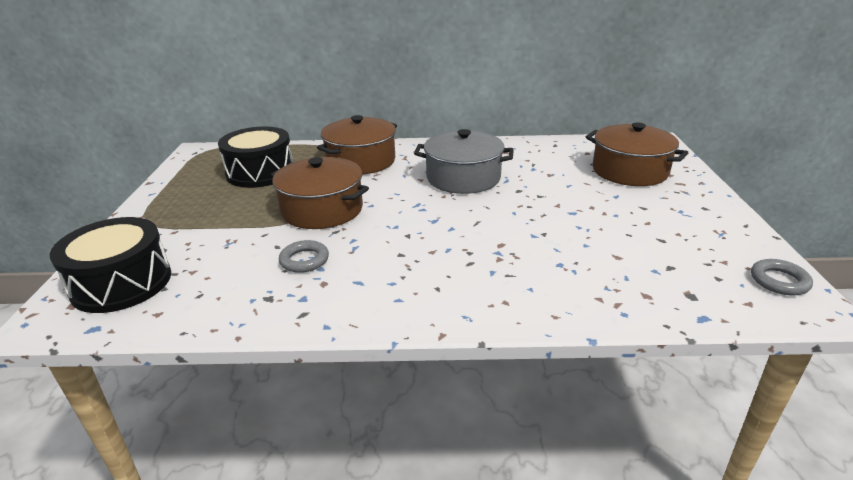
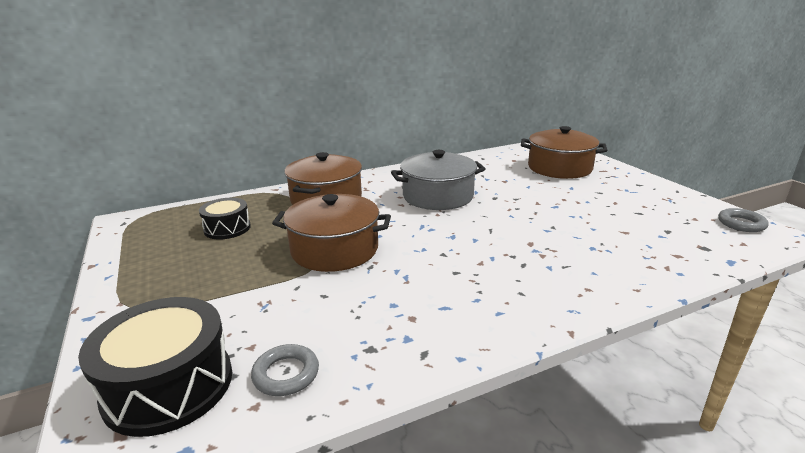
camera: 25 degrees left, 5 degrees down
(260, 172) = (227, 228): black drum -> black drum, size x0.60
(304, 260) = (368, 301): grey ring -> grey ring (286, 374)

